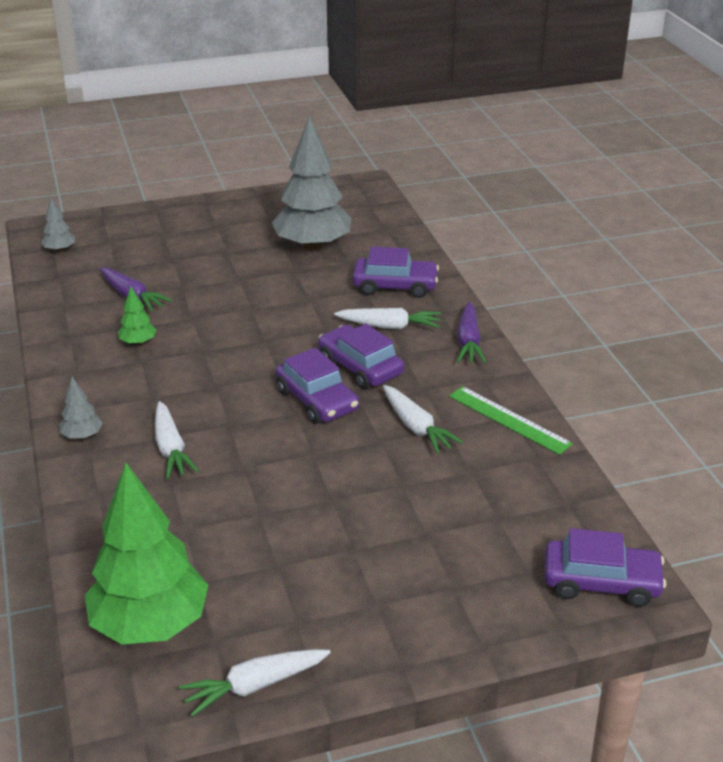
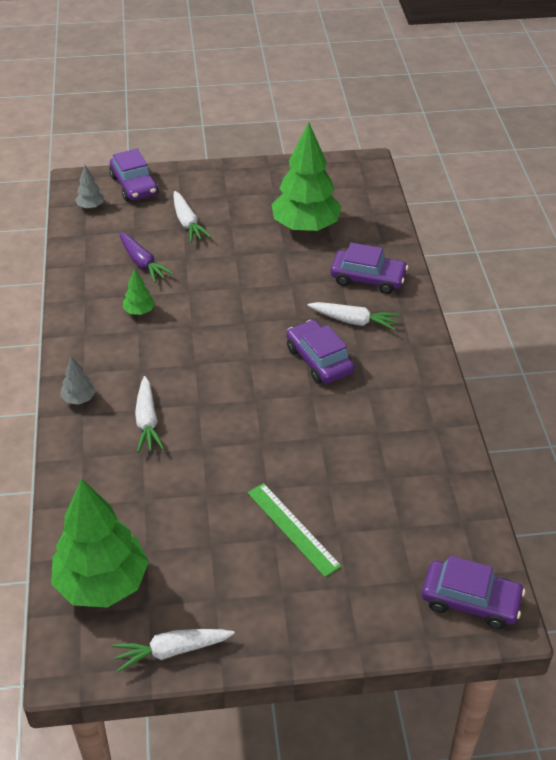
camera: 10 degrees right, 10 degrees up
(313, 246) = (305, 227): grey tree -> green tree
(317, 400) = (275, 389): purple car -> purple car (134, 185)
(416, 427) = (353, 427): white carrot -> white carrot (187, 223)
(468, 341) = (418, 345): purple carrot -> none
(509, 419) = (433, 431): green ruler -> green ruler (293, 528)

